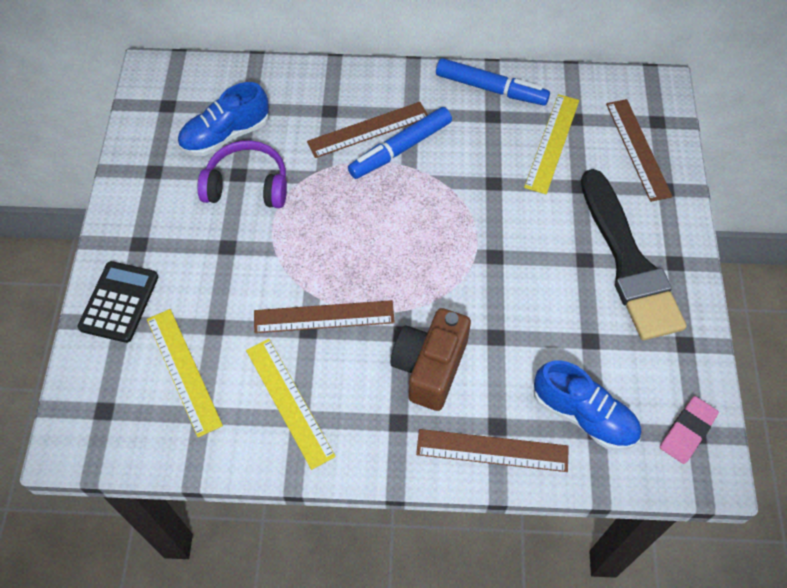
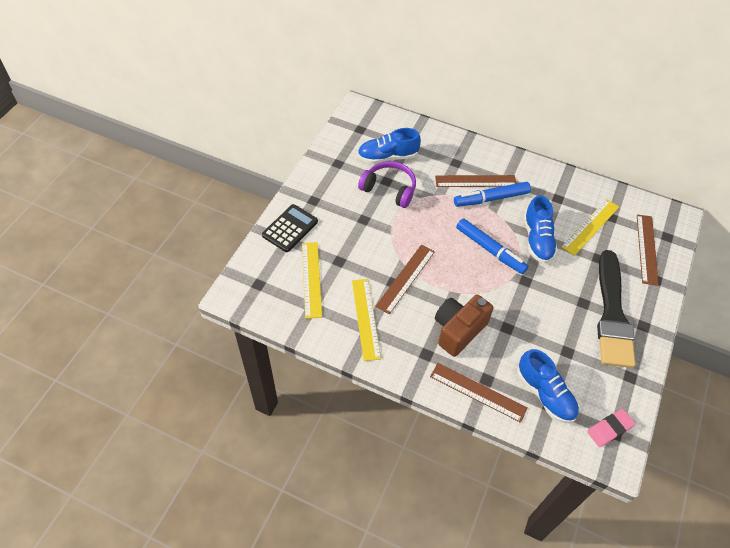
camera: 20 degrees right, 5 degrees down
(324, 316) = (405, 278): brown ruler -> brown ruler turned 75 degrees counterclockwise
(487, 188) = (537, 239): none -> blue shoe
(491, 89) = (563, 182): blue marker -> blue marker (490, 250)

